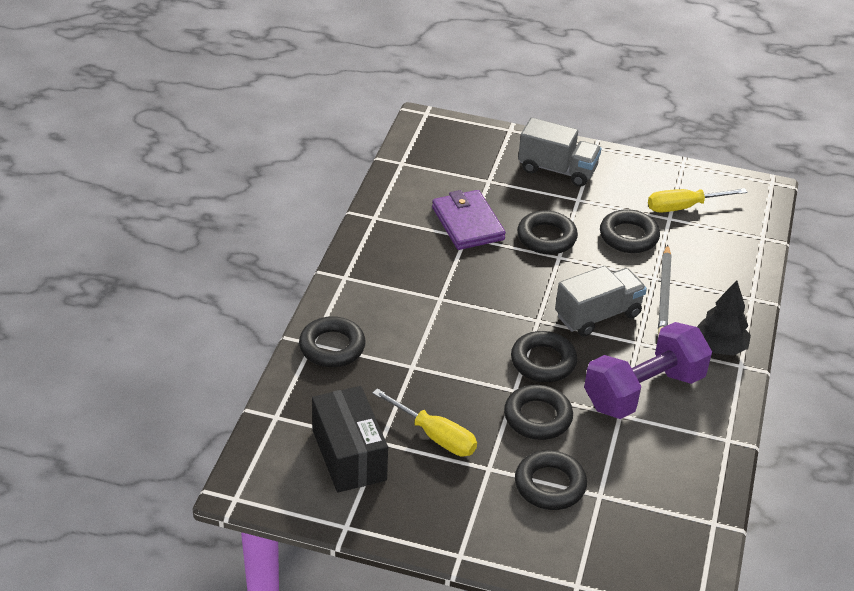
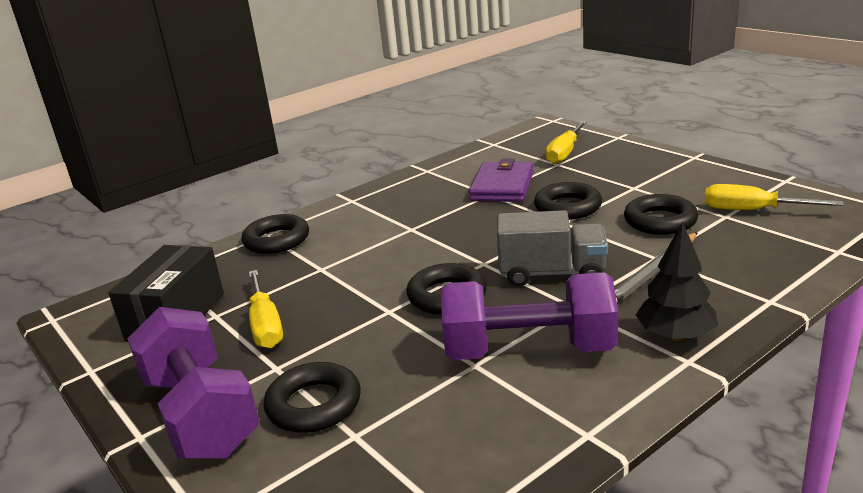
camera: 40 degrees right, 15 degrees down
(481, 523) = (201, 414): none -> purple dumbbell
(482, 163) = (565, 153): none -> yellow screwdriver
(537, 417) = (382, 339): black ring -> none
(557, 170) = (635, 166): grey truck -> none

